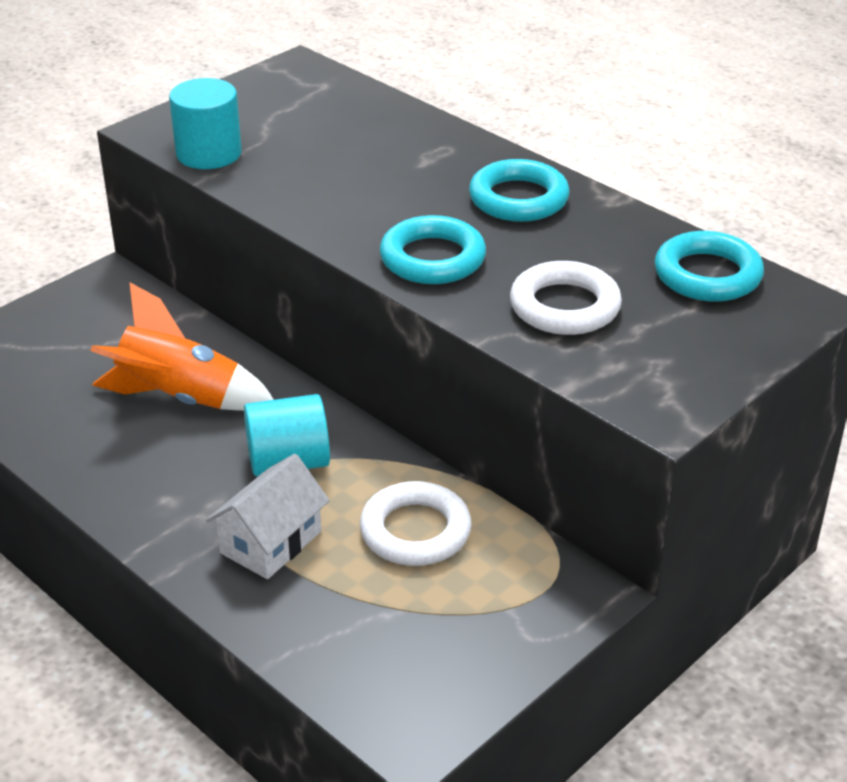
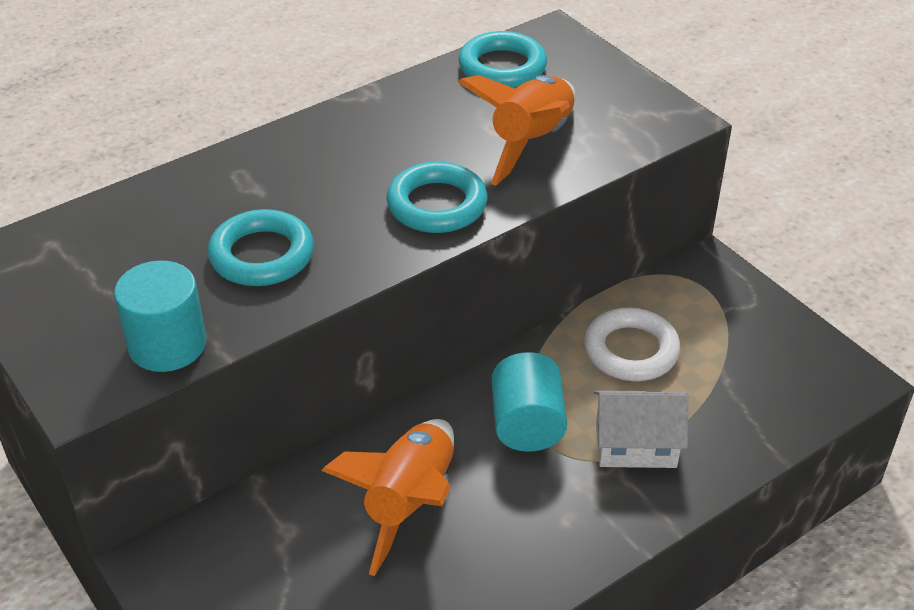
camera: 80 degrees left, 5 degrees up
(271, 542) = (635, 445): white house -> white house turned 45 degrees counterclockwise
(518, 199) = (351, 142): turquoise ring -> turquoise ring (262, 255)
(564, 306) = (530, 143): white ring -> orange rocket

